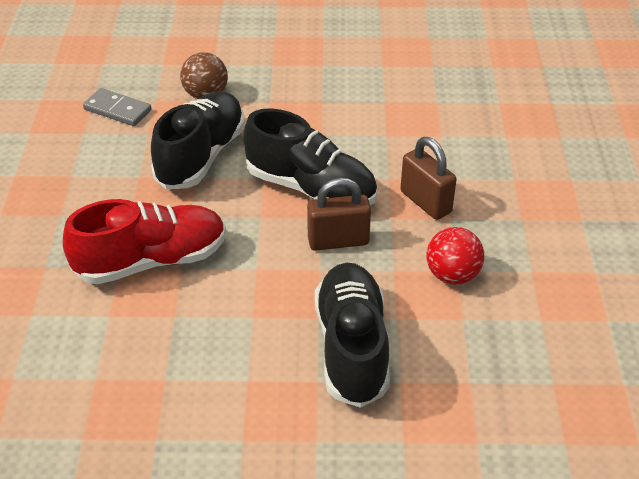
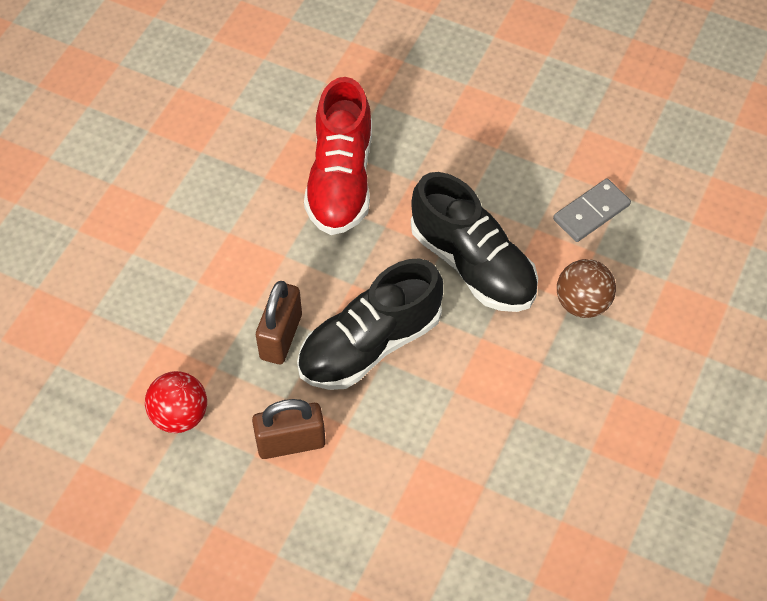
camera: 115 degrees right, 15 degrees up
(351, 347) = (149, 292): black shoe -> none

